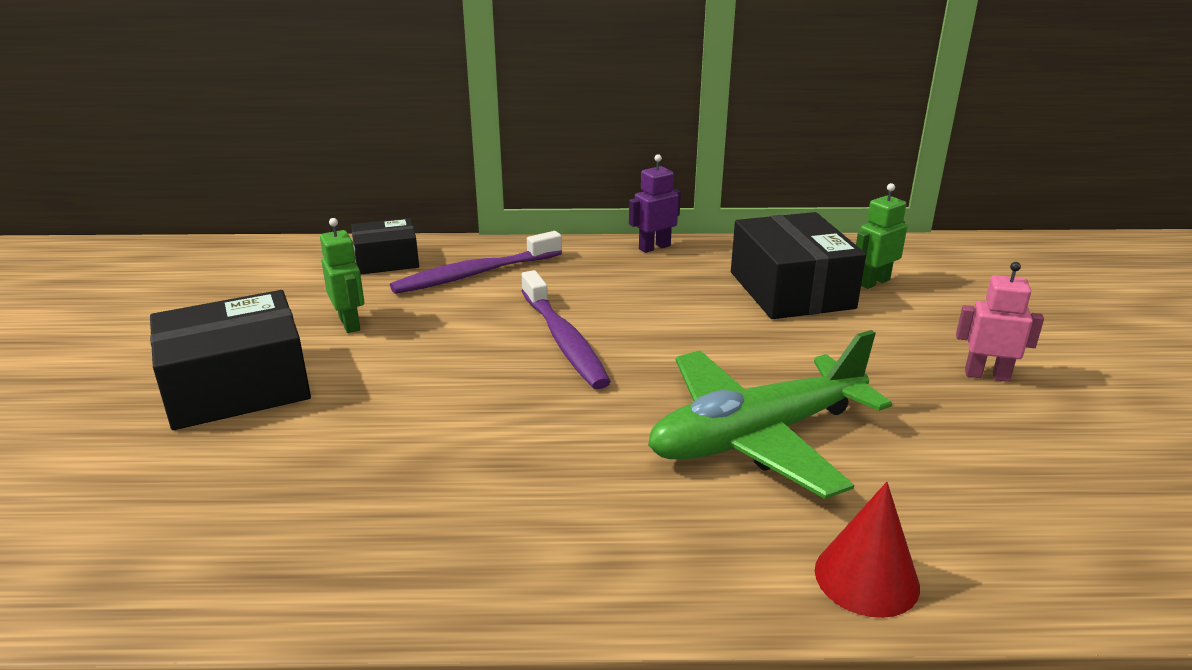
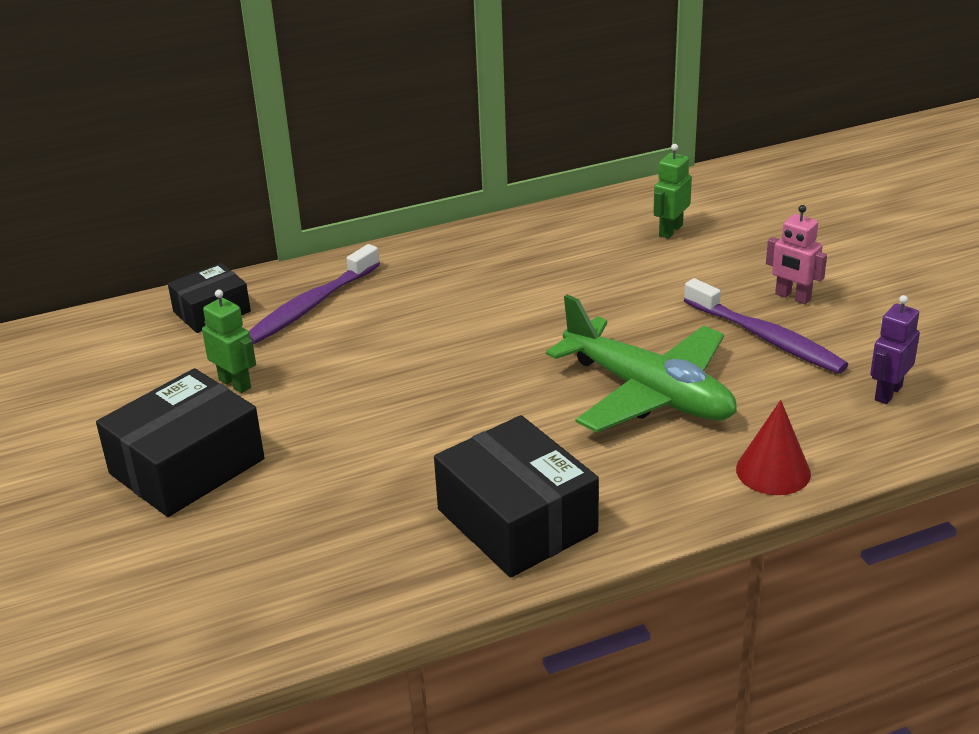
camera: 20 degrees left, 5 degrees up
(563, 340) = (442, 351): purple toothbrush -> purple toothbrush (766, 338)
(654, 247) = (459, 238): purple robot -> purple robot (888, 393)
(757, 437) = (648, 393): green plane -> green plane turned 90 degrees counterclockwise
(791, 290) = (606, 255): black box -> black box (516, 521)
(986, 375) = (792, 297): pink robot -> pink robot turned 135 degrees counterclockwise

